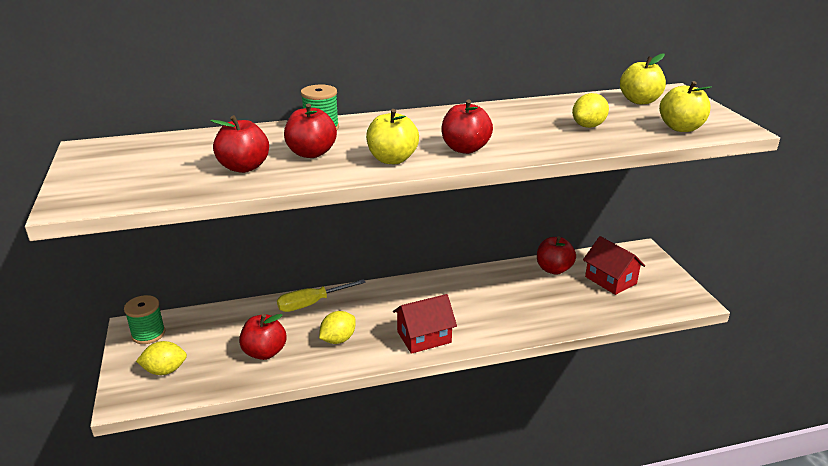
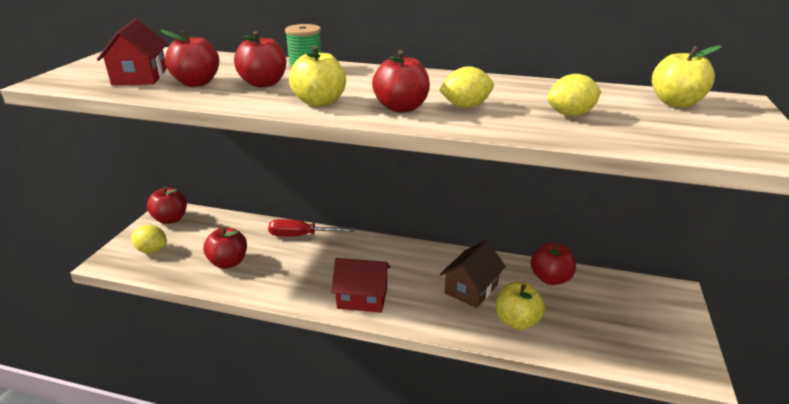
camera: 30 degrees right, 0 degrees up
(148, 334) = (170, 219): green spool -> red apple
(311, 304) = (301, 236): yellow screwdriver -> red screwdriver
(338, 339) = (291, 273): yellow lemon -> yellow lemon (466, 106)
(503, 298) = (471, 289): none -> brown house
(610, 280) = (606, 311): red house -> red house (140, 77)
(681, 128) = (693, 140): yellow apple -> yellow apple (517, 321)

